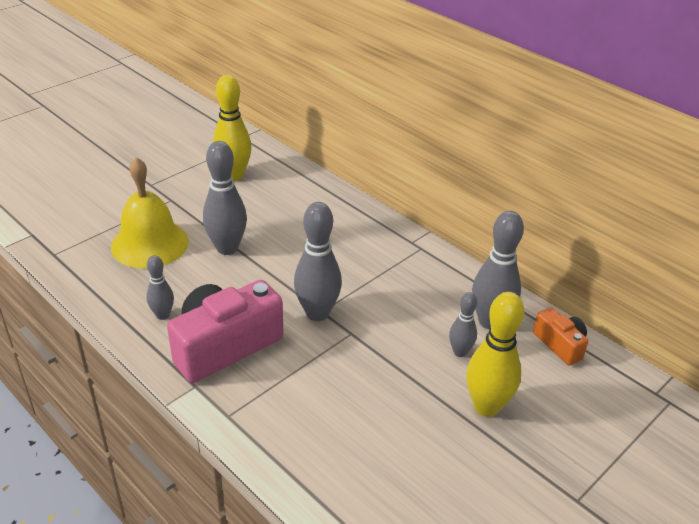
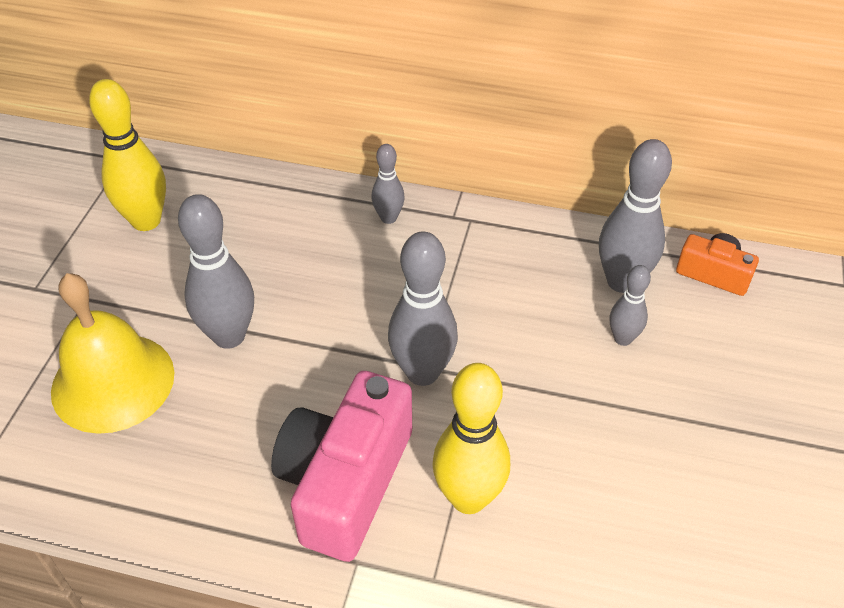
camera: 30 degrees left, 10 degrees up
(163, 315) = (224, 482): grey bowling pin -> grey bowling pin (388, 218)
(486, 407) = (704, 394): yellow bowling pin -> yellow bowling pin (468, 498)

